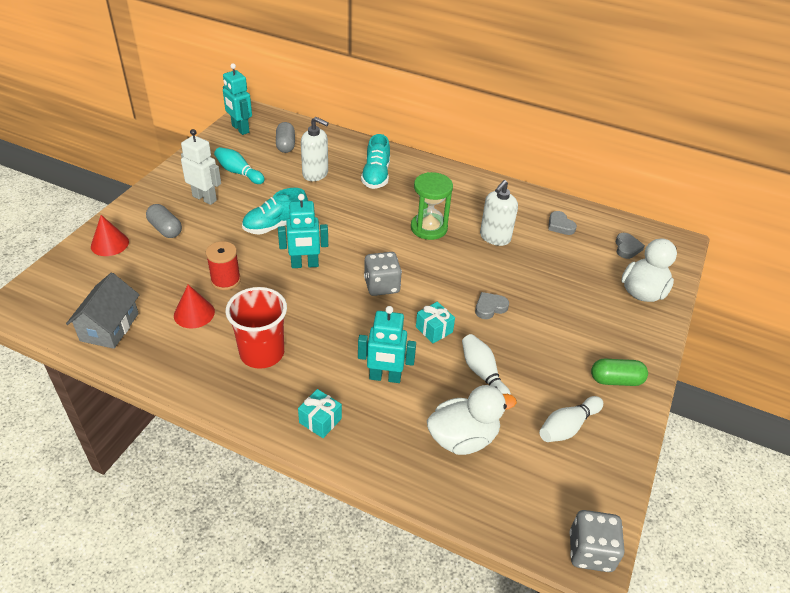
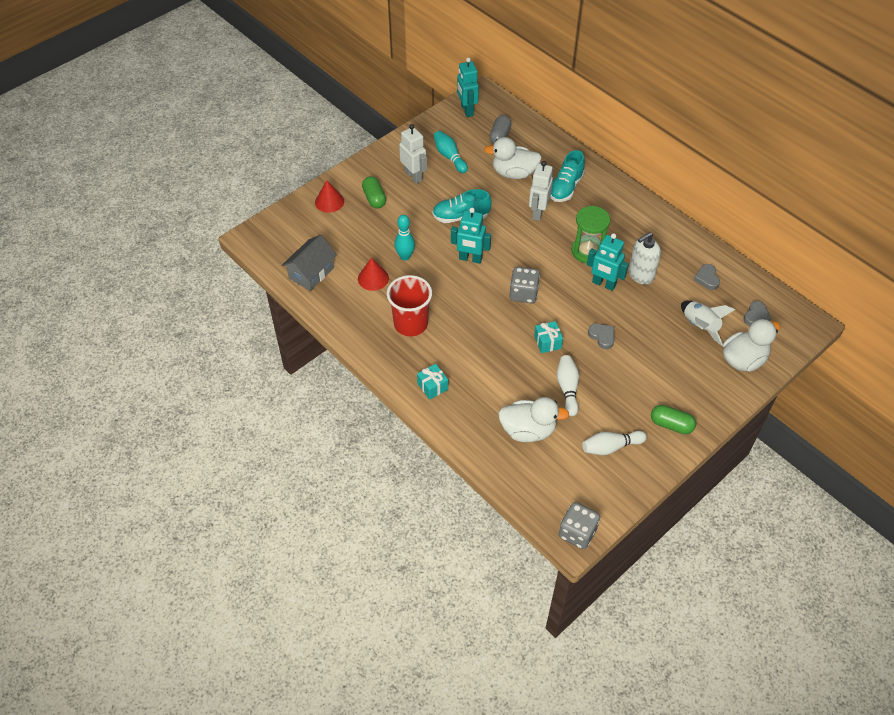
camera: 25 degrees right, 10 degrees up
(165, 229) = (374, 198): grey capsule -> green capsule
(226, 280) = (405, 256): red spool -> turquoise bowling pin
(315, 174) = (514, 173): white soap dispenser -> white duck
(358, 204) = (538, 212): none -> white robot
(385, 377) = (492, 369): turquoise robot -> turquoise robot (603, 284)
(490, 307) = (602, 337): grey heart -> grey heart turned 60 degrees clockwise
(581, 271) = (700, 326): none -> white rocket

